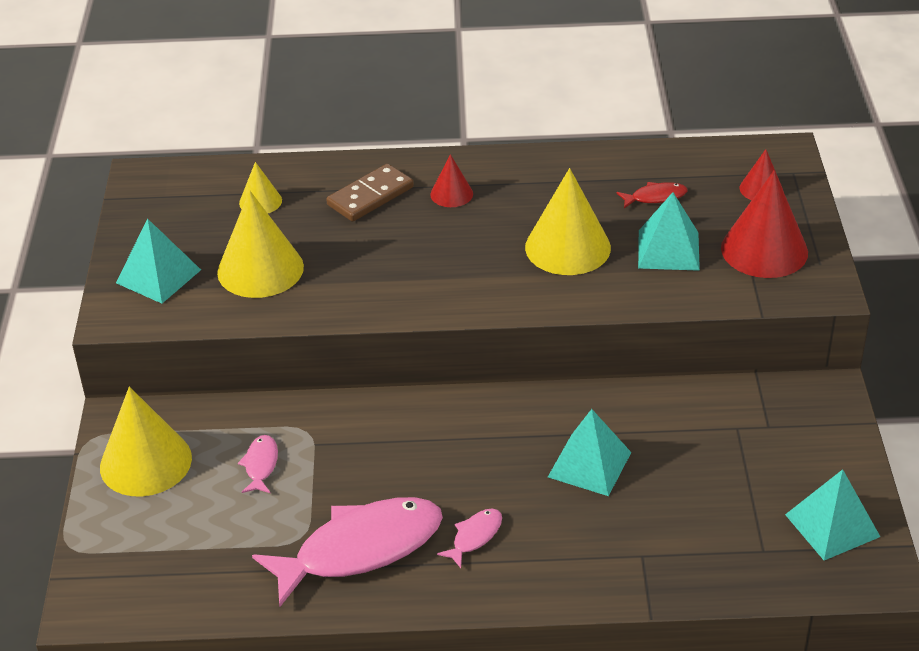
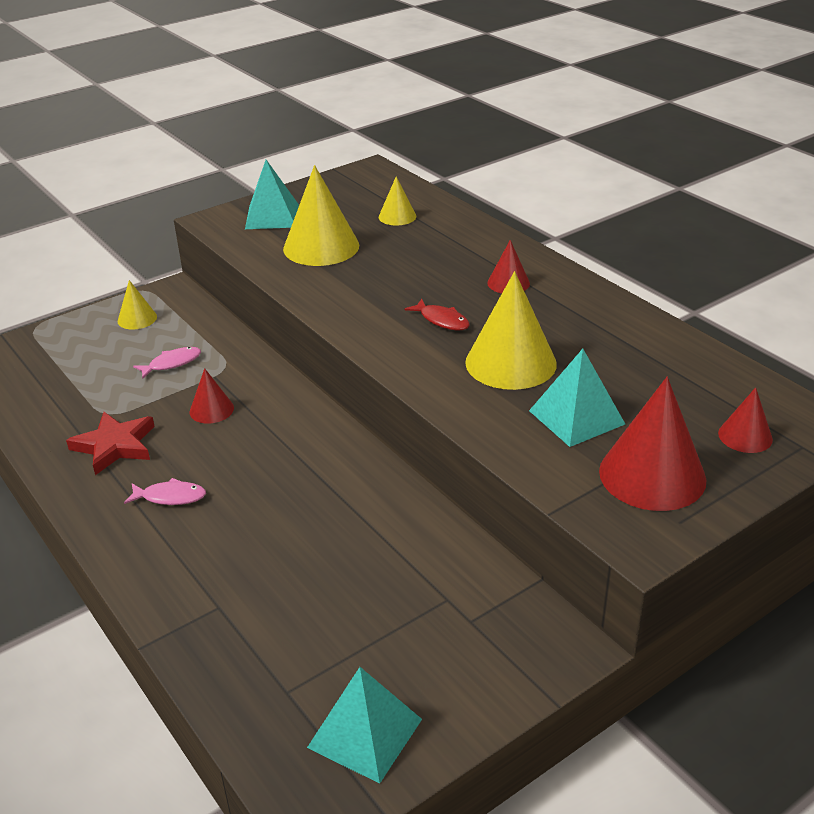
camera: 55 degrees right, 5 degrees down
(145, 462) = (137, 319): yellow cone -> yellow cone, size x0.52
(360, 549) = (115, 446): pink fish -> red star
(369, 465) = (211, 410): none -> red cone
(370, 196) = (459, 252): brown domino -> none
(589, 464) = (310, 524): turquoise pyramid -> none
(655, 197) = (643, 380): red fish -> red fish (442, 320)

